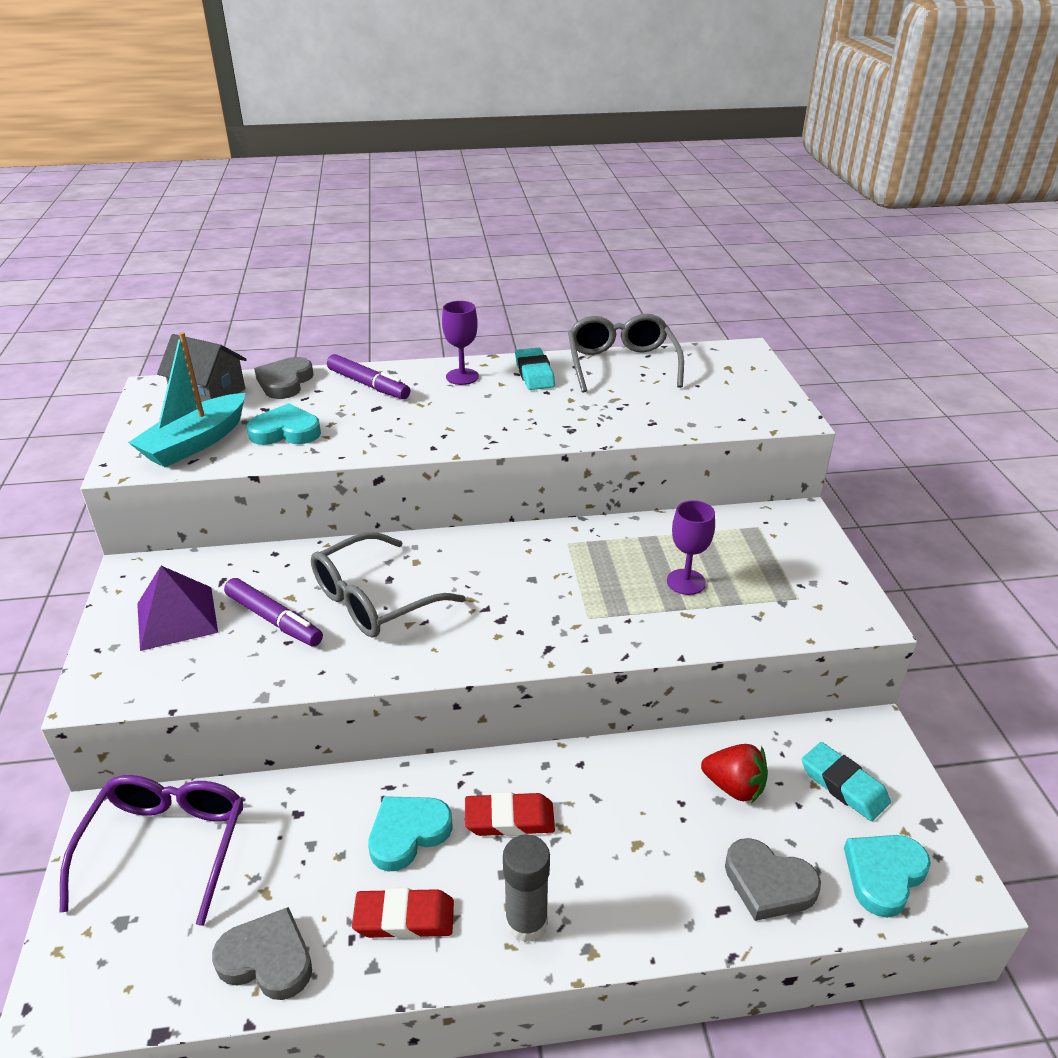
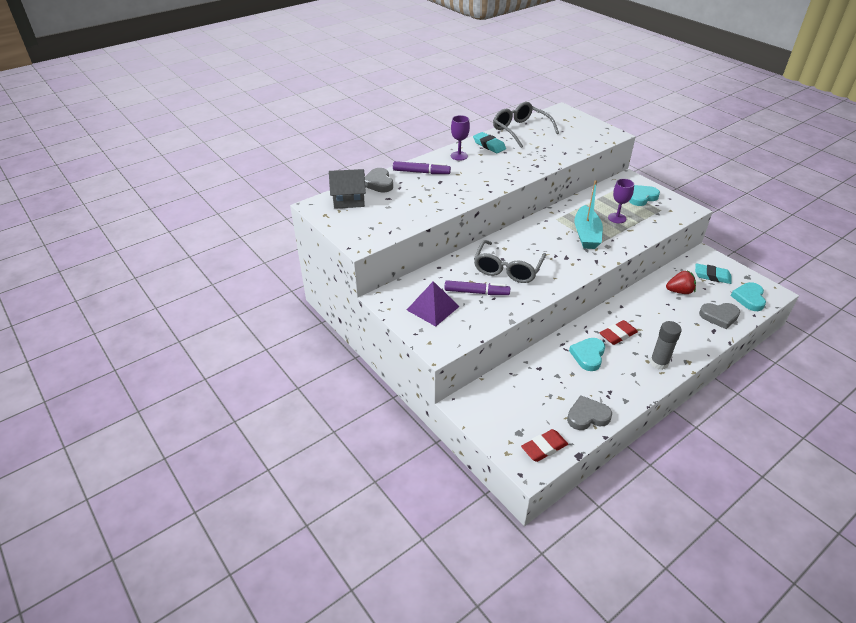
camera: 30 degrees left, 5 degrees up
(166, 846) = (502, 402): purple glasses -> none
(195, 443) = (379, 224): turquoise boat -> turquoise boat (586, 234)
(286, 431) = (414, 205): turquoise heart -> turquoise heart (641, 197)
(404, 918) = (618, 381): red eraser -> red eraser (544, 447)

